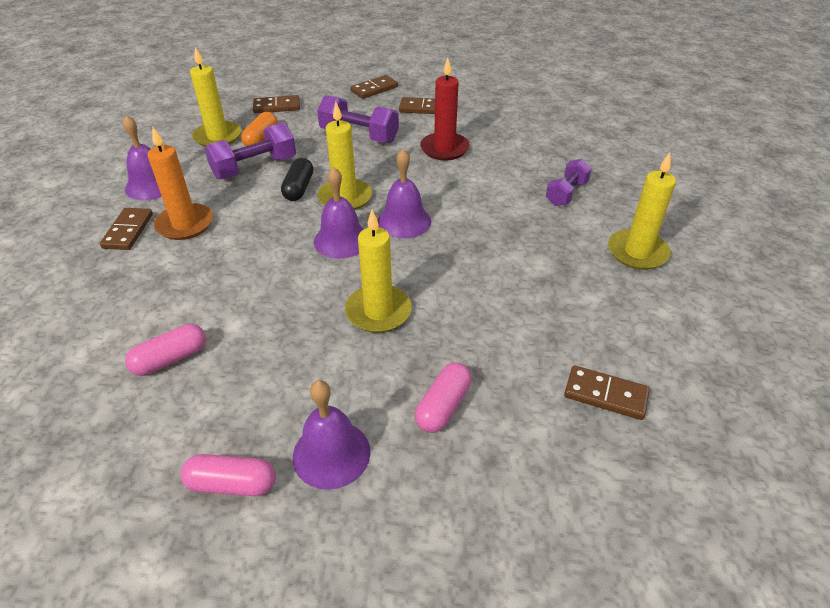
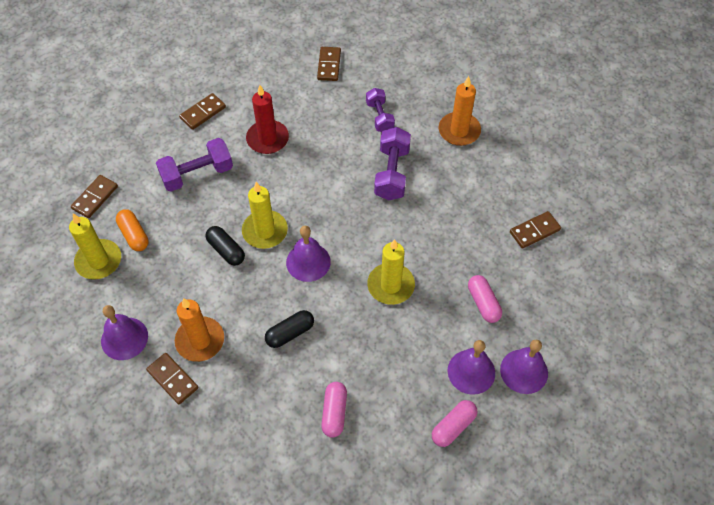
camera: 50 degrees left, 15 degrees up
(245, 273) = (290, 333): none -> black capsule
(255, 168) = (171, 261): purple dumbbell -> purple dumbbell (392, 173)
(374, 89) = (141, 121): brown domino -> brown domino (329, 65)
(404, 221) = (322, 217): purple bell -> purple bell (524, 371)
(637, 252) = (459, 131): yellow candle -> orange candle

